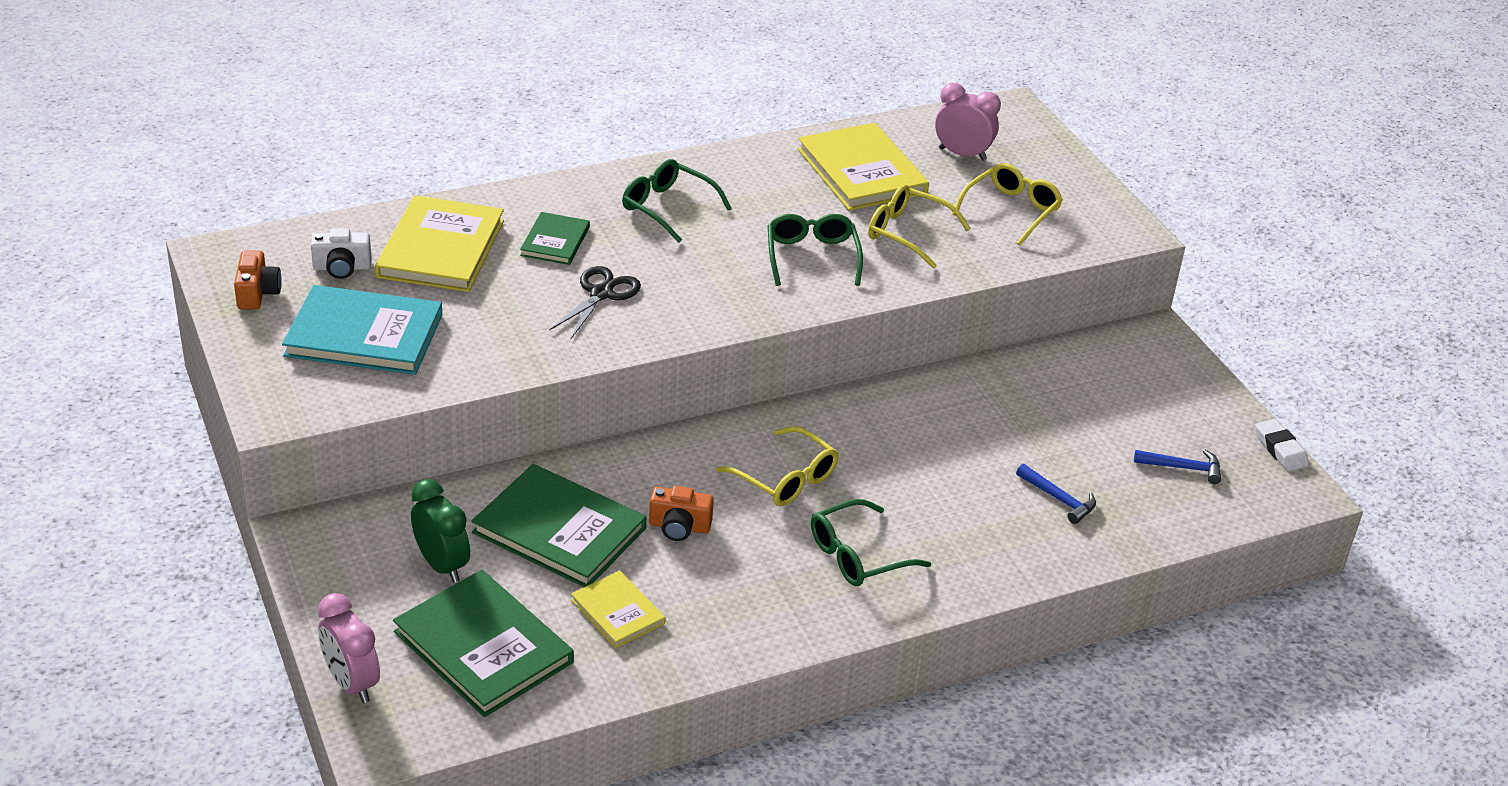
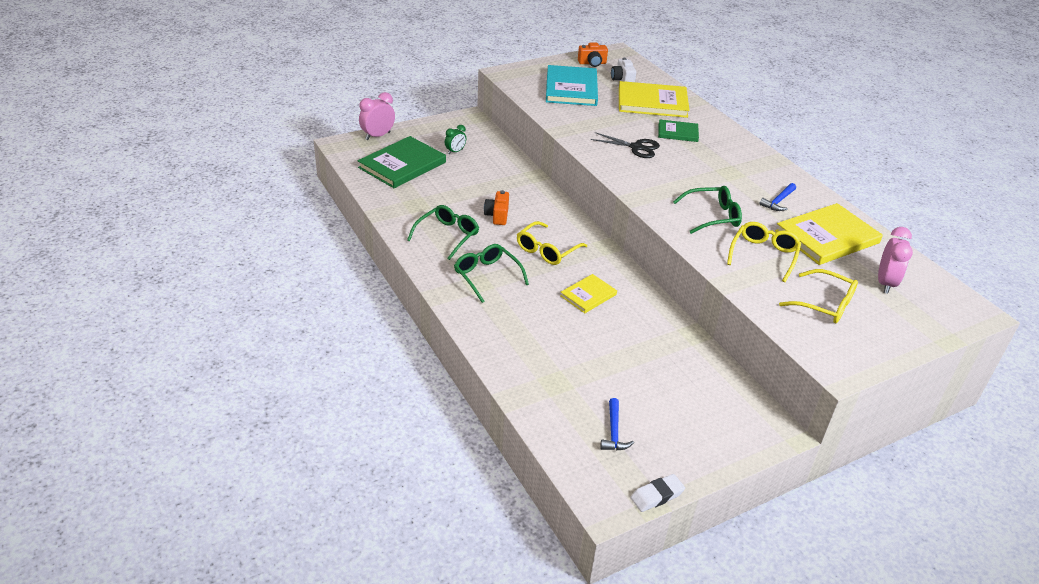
camera: 85 degrees right, 0 degrees up
(442, 565) = (455, 151): green clock -> green clock, size x0.62
(559, 530) = (486, 180): green book -> none
(617, 612) = (430, 199): yellow book -> yellow book (588, 295)
(667, 207) = (733, 165): green glasses -> green glasses (447, 236)
(1059, 499) = (560, 363): blue hammer -> blue hammer (778, 201)

